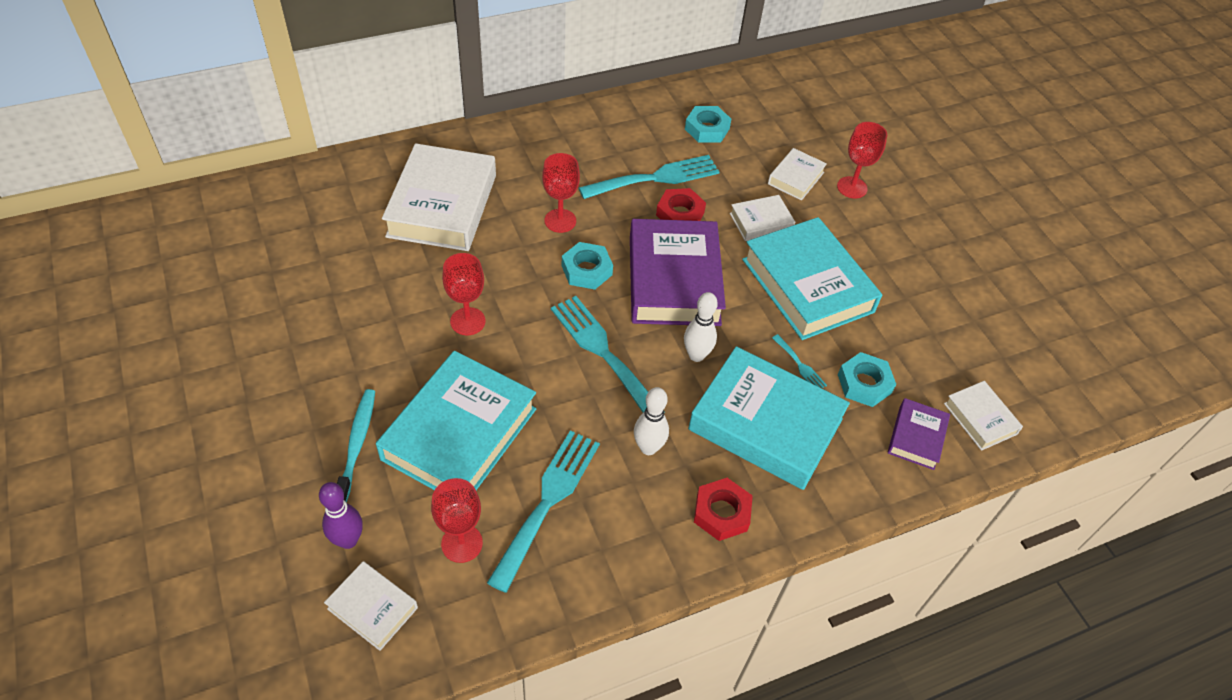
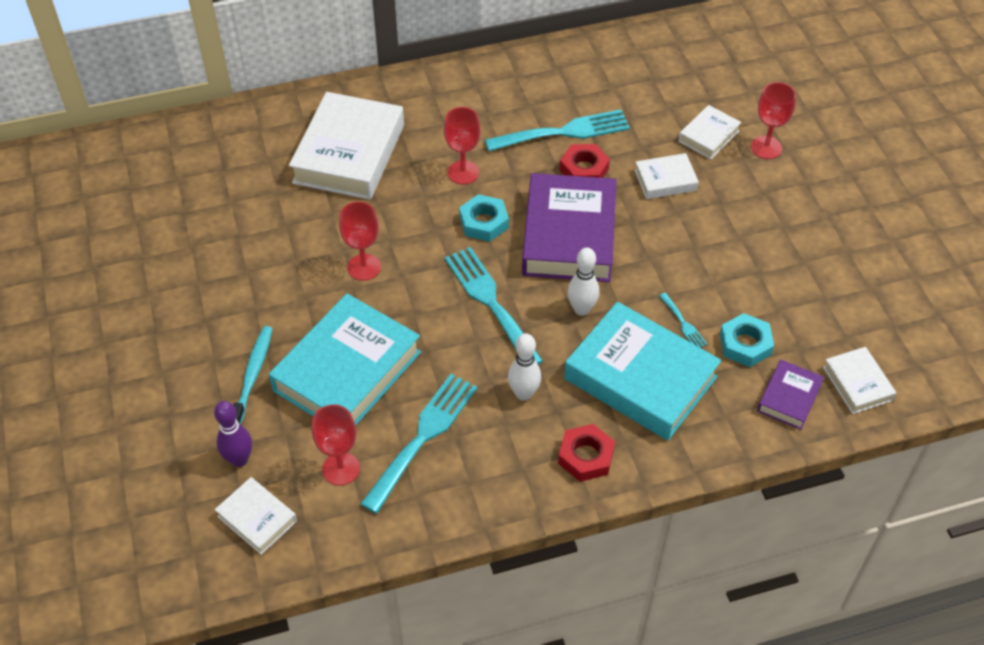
camera: 10 degrees right, 0 degrees up
(707, 129) = (623, 82): turquoise nut -> none
(807, 285) = (703, 246): turquoise book -> none

